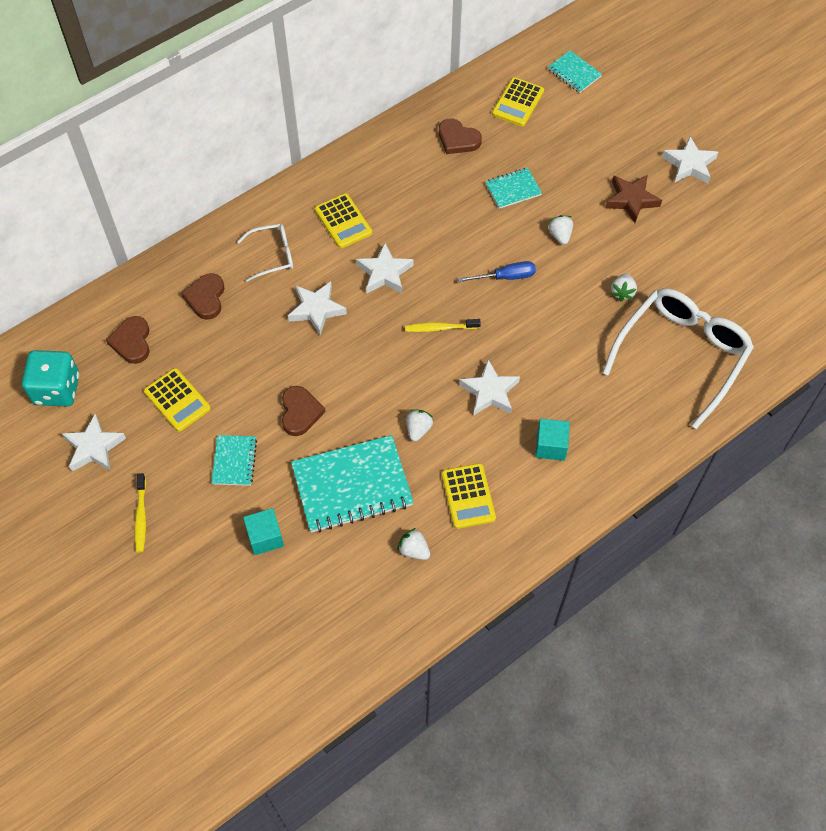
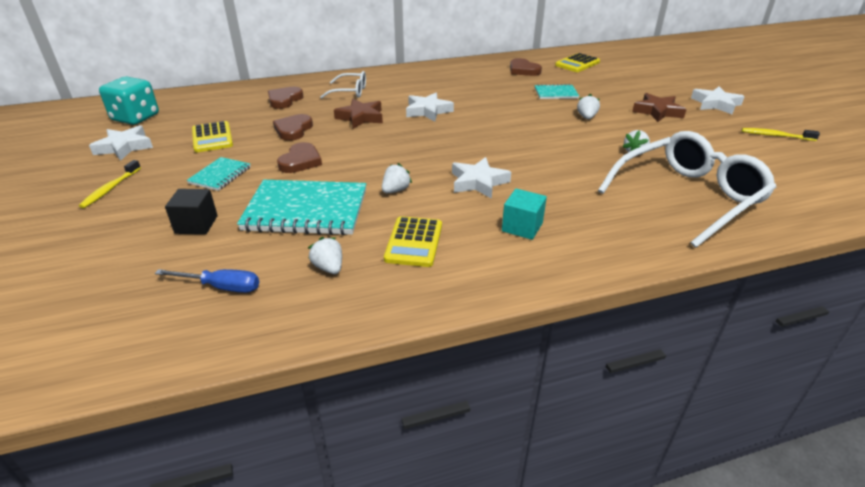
camera: 20 degrees right, 25 degrees down
(132, 342) = (212, 108): brown heart -> brown heart (293, 130)
(265, 537) = (196, 224): turquoise cube -> black cube
(316, 309) = (360, 117): white star -> brown star
(343, 221) = (414, 87): yellow calculator -> none
(440, 328) = (455, 142): yellow toothbrush -> yellow toothbrush (775, 136)
(506, 277) = (528, 128): blue screwdriver -> blue screwdriver (221, 287)
(574, 73) = (626, 59): turquoise notebook -> none

